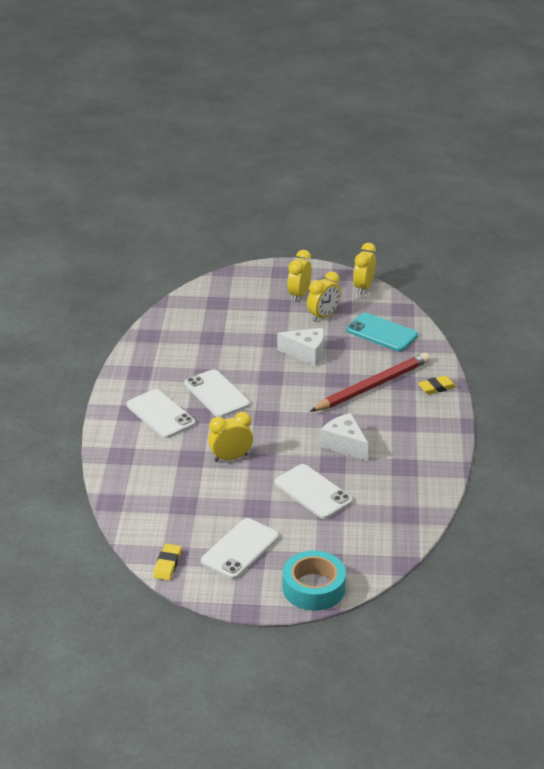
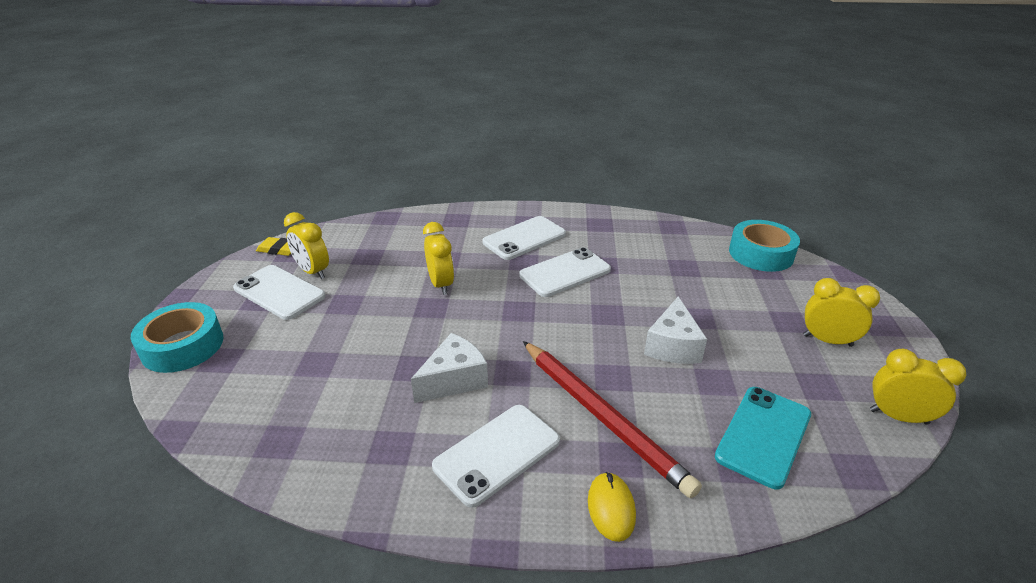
camera: 90 degrees right, 0 degrees up
(195, 300) = (761, 254): none -> turquoise tape
(313, 492) = (359, 348): white phone -> white phone (497, 453)
(323, 316) = (781, 365): yellow clock -> yellow clock (313, 271)
(436, 387) = (611, 508): yellow eraser -> yellow mouse

